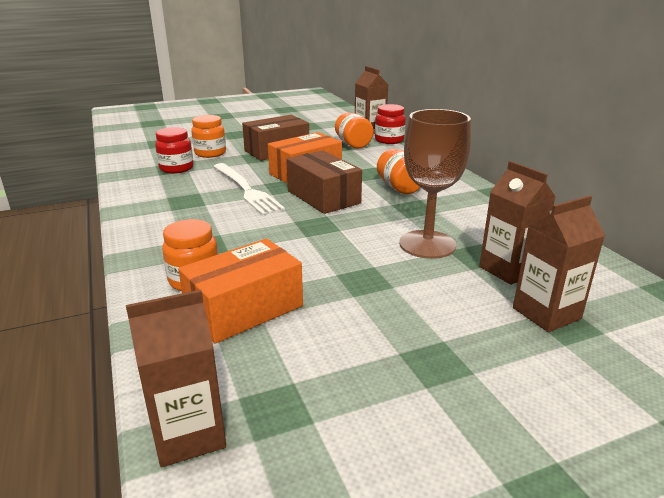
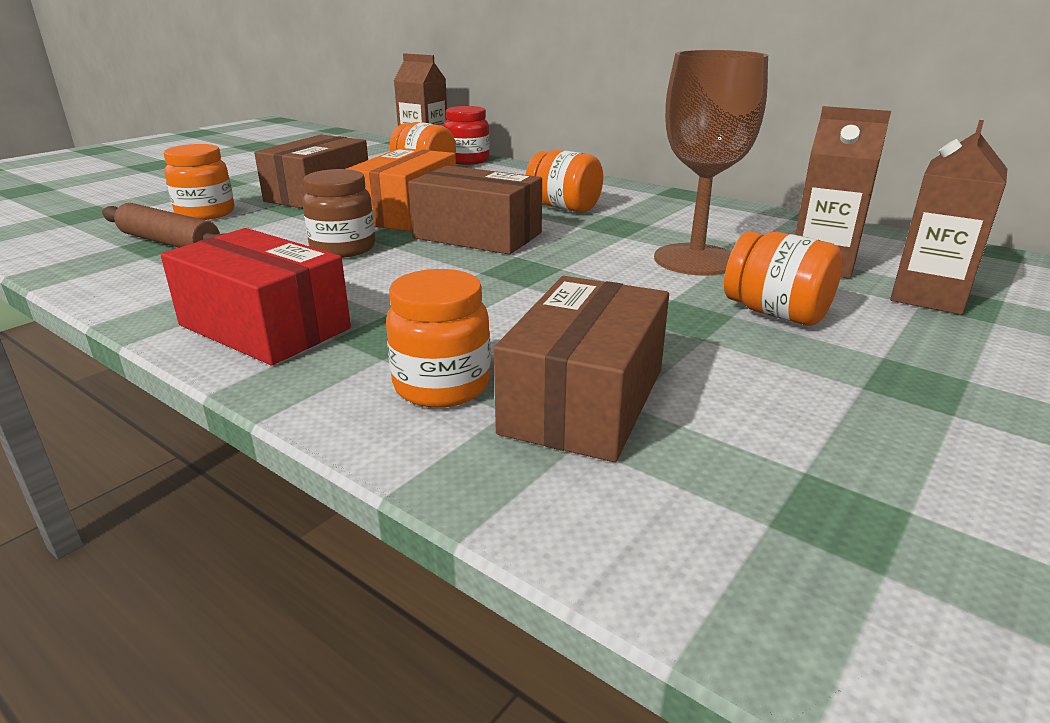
camera: 30 degrees left, 0 degrees up
(161, 227) = (264, 327): none -> red box
(176, 168) = (170, 242): red jar -> brown rolling pin
(188, 434) = (787, 612): brown carton -> none
(244, 309) = (584, 400): orange box -> brown box
(246, 190) = (343, 248): white fork -> brown jar
(420, 293) = (776, 314): none -> orange jar

